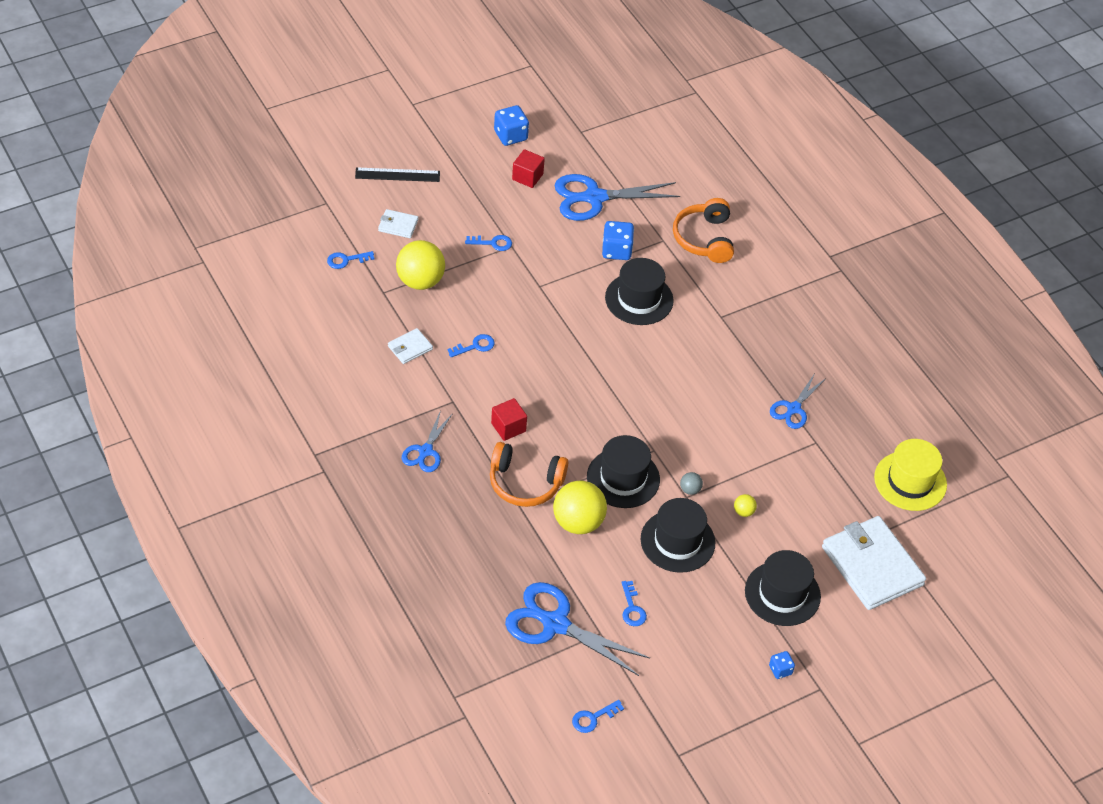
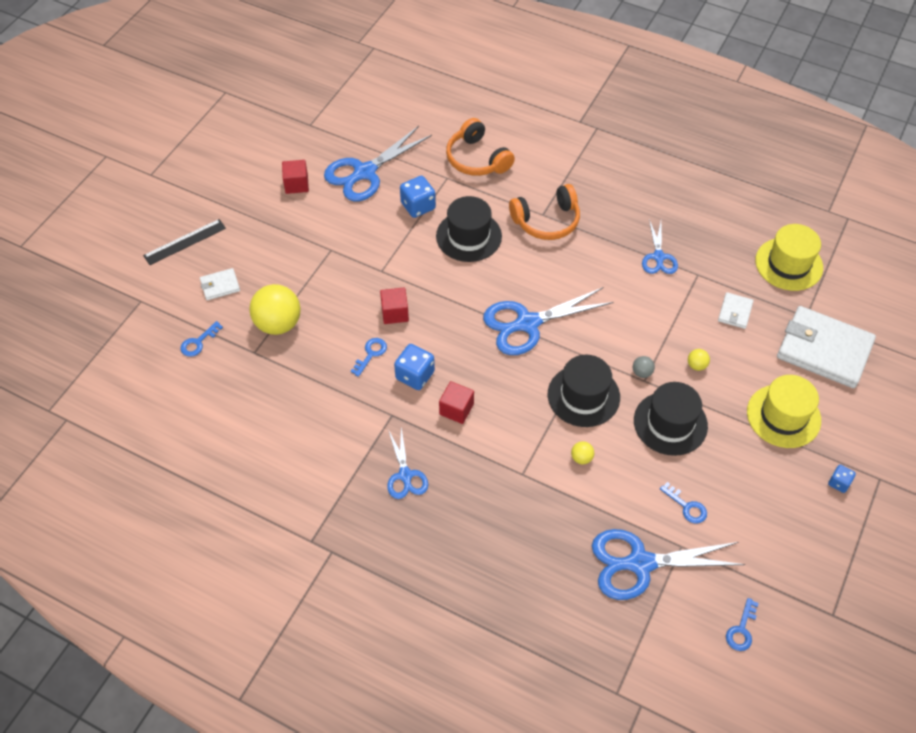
camera: 30 degrees left, 5 degrees up
(410, 348) = (316, 389): white wallet -> white wallet (735, 312)
(492, 243) = (313, 256): blue key -> none
(510, 135) = (255, 158): blue dice -> blue dice (415, 375)
(522, 325) = (395, 313): none -> red cube
(525, 483) = (510, 451): orange headphones -> orange headphones (547, 221)
(578, 522) = (581, 458): yellow ball -> yellow ball, size x0.43
(626, 396) = (527, 324): none -> blue scissors
(782, 593) = (783, 416): black hat -> yellow hat

